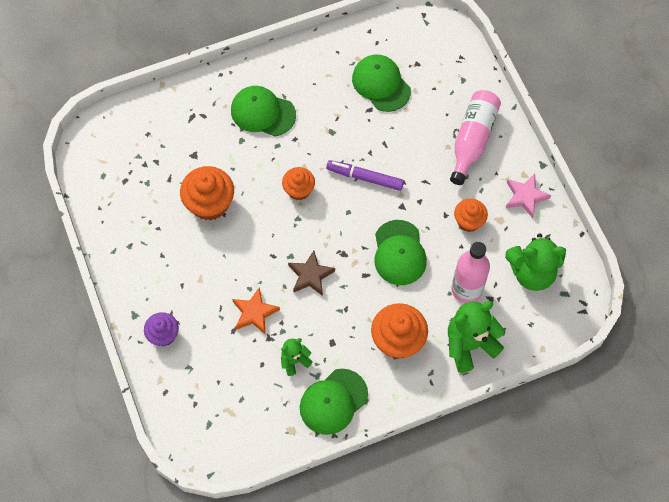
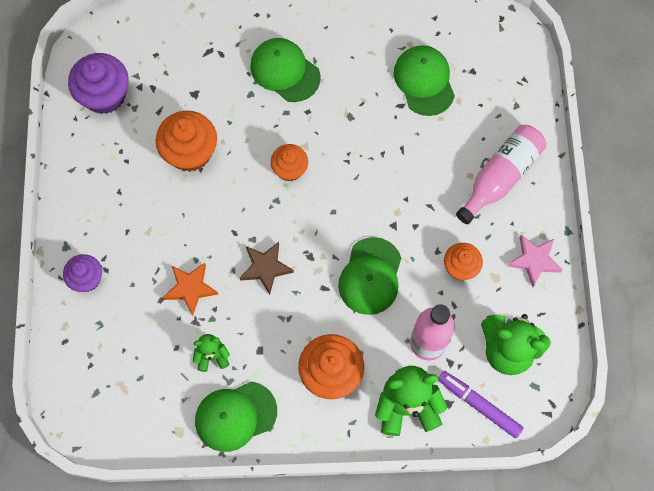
camera: 20 degrees right, 5 degrees up
(117, 181) = (104, 95): none -> purple cupcake
(365, 178) = (366, 179): purple marker -> purple marker (479, 405)

